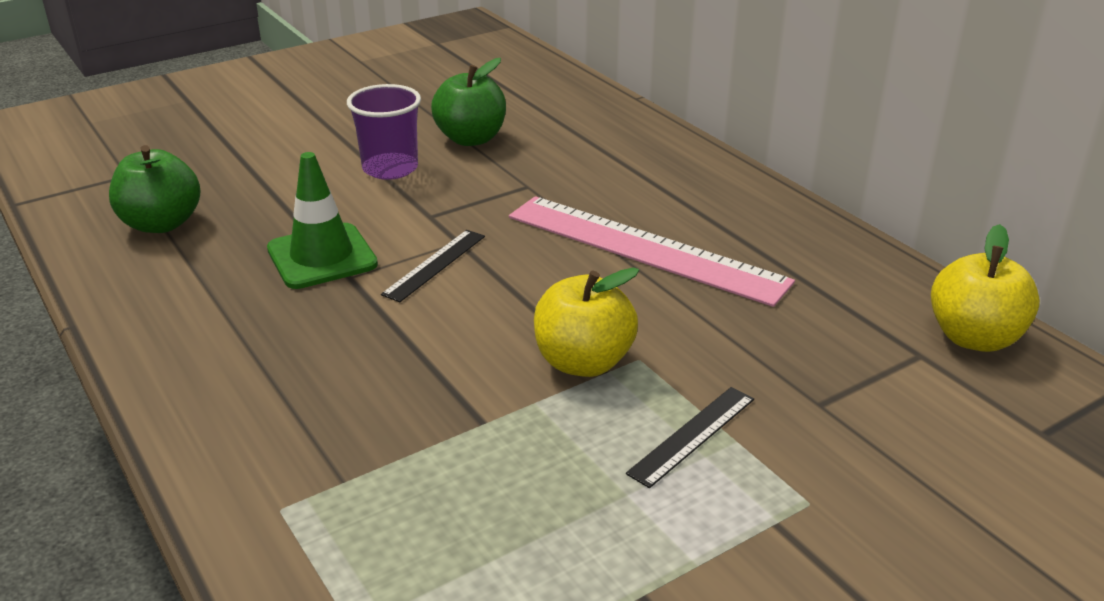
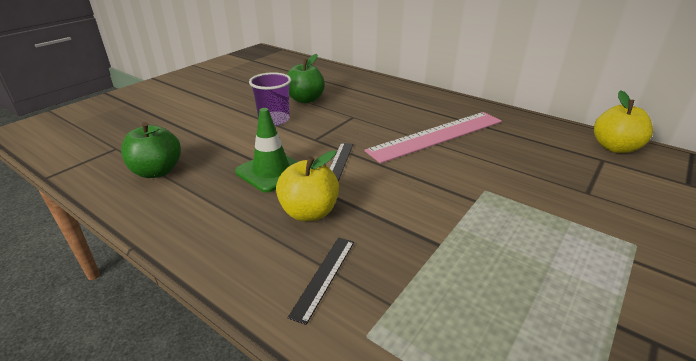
camera: 20 degrees left, 0 degrees up
(583, 362) = (460, 197): yellow apple -> yellow apple (309, 212)
(645, 248) = (436, 135): pink ruler -> pink ruler turned 45 degrees counterclockwise
(692, 435) = (549, 223): black ruler -> black ruler (324, 276)

